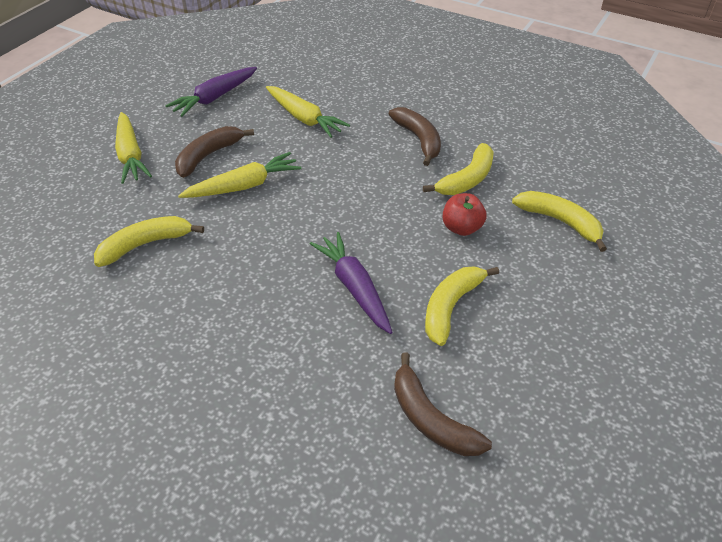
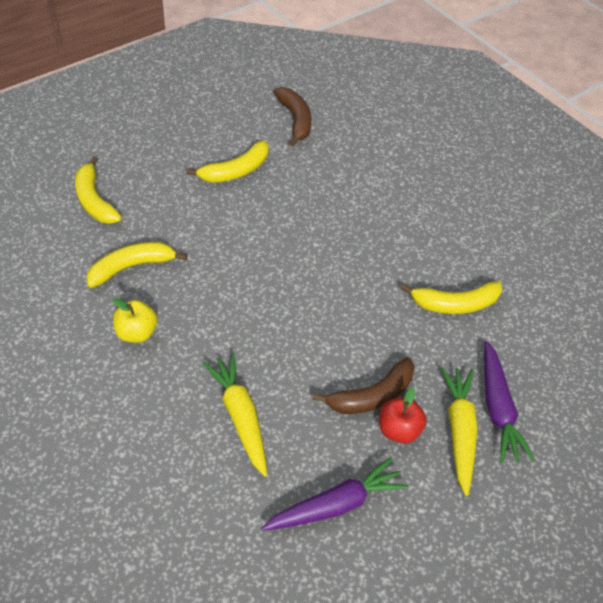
camera: 160 degrees left, 5 degrees up
(244, 186) = (347, 338): yellow carrot -> none
(354, 288) = (296, 207): purple carrot -> purple carrot (498, 408)
(419, 140) = (137, 333): brown banana -> yellow apple
(462, 228) = (178, 223): red apple -> red apple (399, 430)

